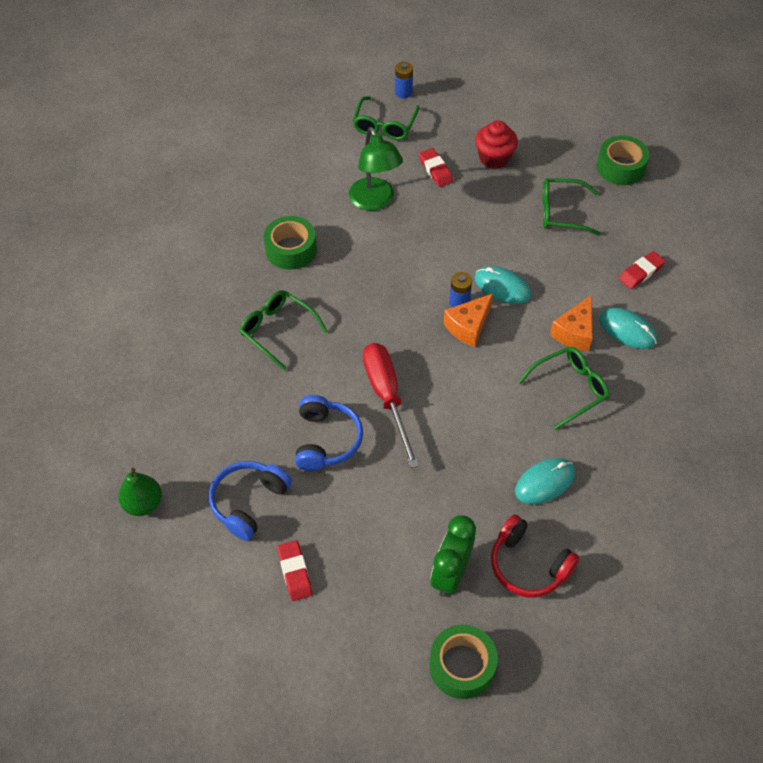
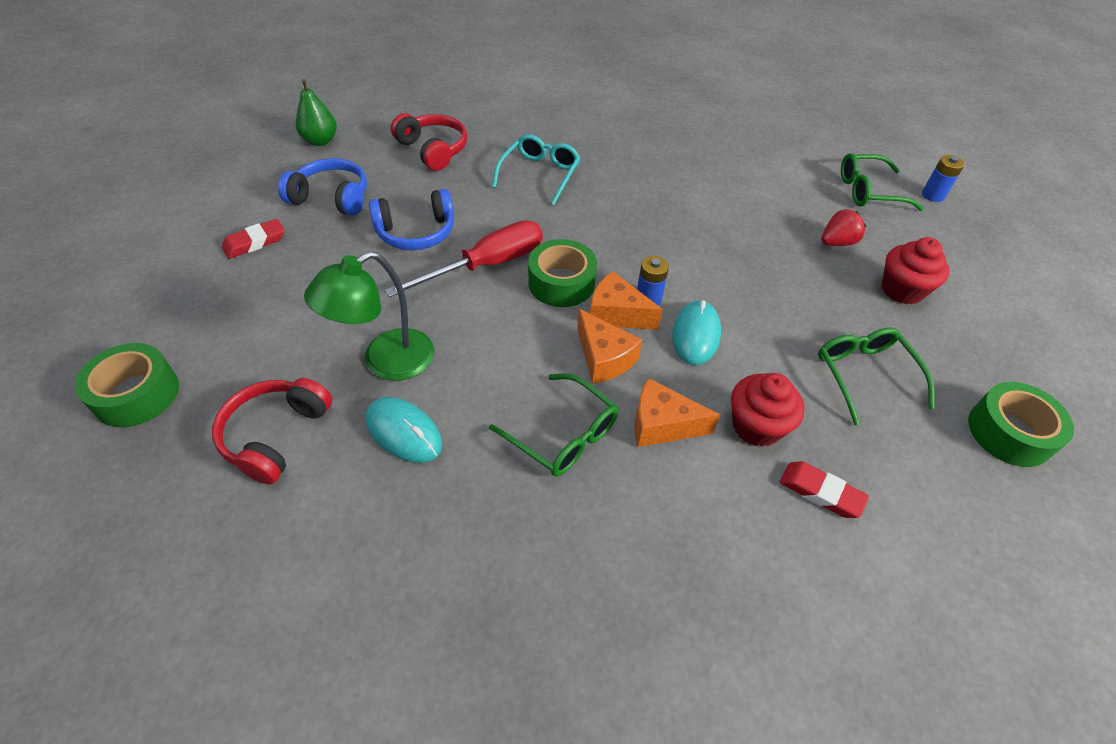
camera: 70 degrees right, 5 degrees down
(203, 406) = (433, 150): none -> red headphones
(277, 330) = (540, 174): green glasses -> turquoise glasses
(291, 249) = (646, 162): green tape -> green tape (561, 283)
(375, 201) = (752, 205): green lamp -> green lamp (386, 362)
(435, 170) = (837, 242): red eraser -> red strawberry
(450, 574) = (259, 362): green clock -> none
(509, 347) = (604, 358): none -> orange cheese
(587, 284) = (756, 426): none -> red cupcake
(627, 330) = (699, 490): turquoise mouse -> none

